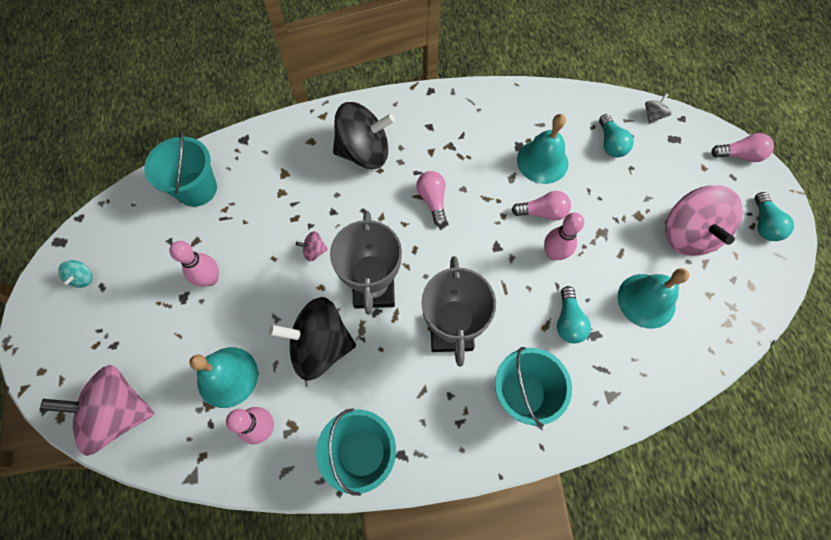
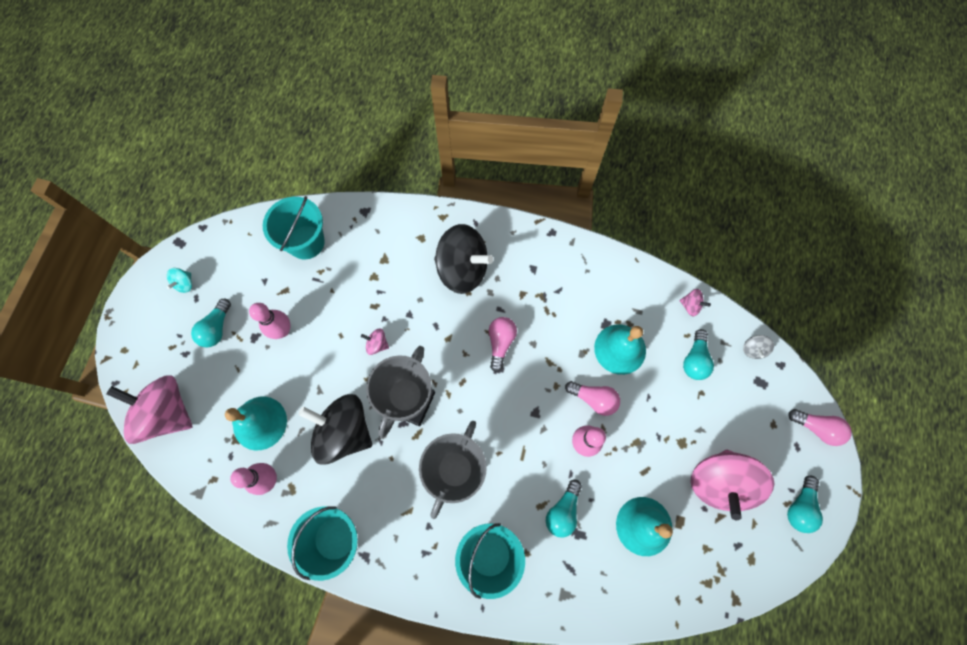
camera: 25 degrees right, 5 degrees up
(138, 306) = (217, 328): none -> turquoise light bulb
(582, 102) = (690, 306): none -> pink spinning top
(653, 115) = (753, 349): grey spinning top -> grey spinning top turned 135 degrees clockwise

